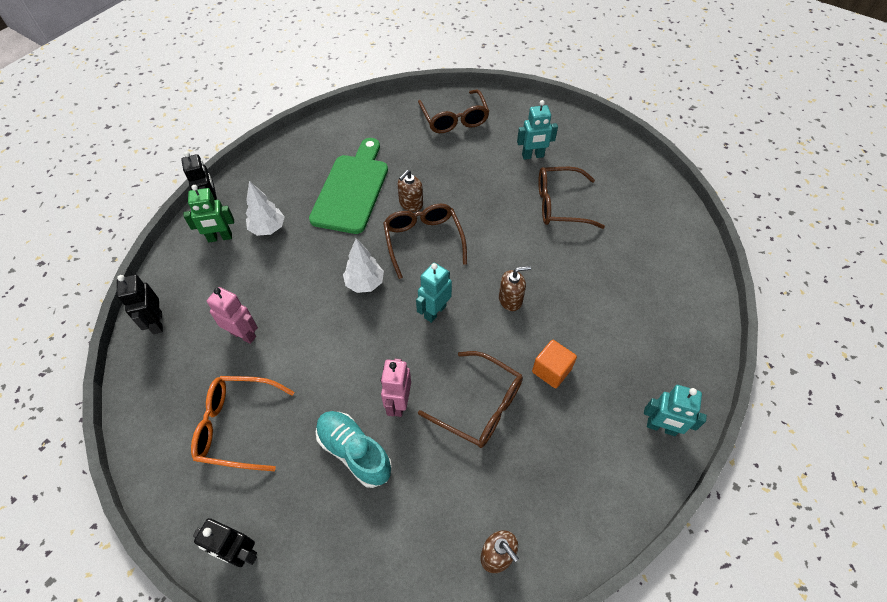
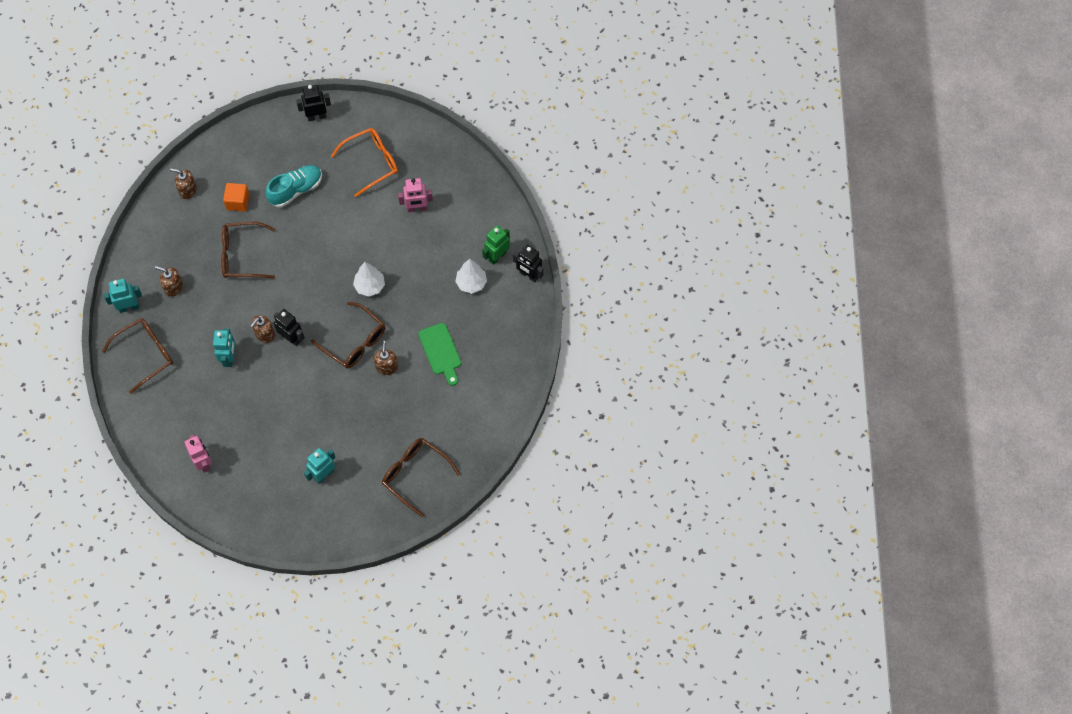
camera: 145 degrees right, 10 degrees up
(157, 323) = (476, 182): black robot -> black robot (292, 338)
(352, 189) = (441, 351): green cutting board -> green cutting board, size x0.60
(354, 452) = (296, 190): turquoise shoe -> turquoise shoe turned 45 degrees counterclockwise
(398, 403) = (290, 228): pink robot -> pink robot (204, 462)
(435, 311) = (309, 295): turquoise robot -> turquoise robot (229, 358)
(551, 370) = (211, 302): orange cube -> orange cube (238, 202)
(560, 205) = (274, 437): brown glasses -> brown glasses (145, 354)
(590, 418) = (173, 287): none -> brown soap dispenser

